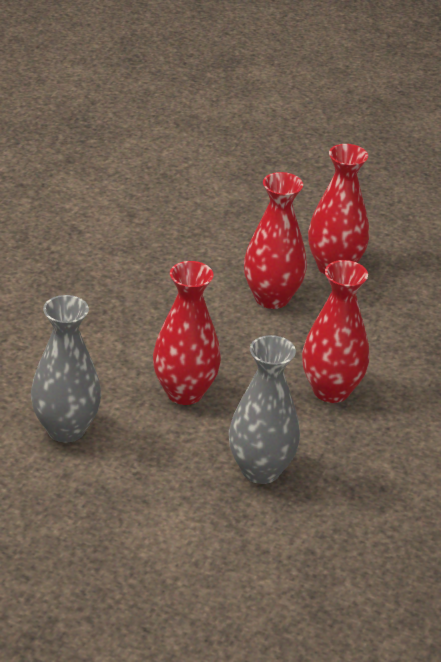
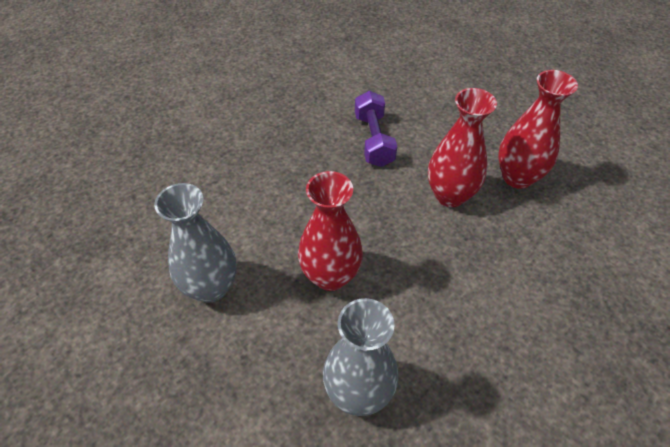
camera: 25 degrees right, 15 degrees up
(162, 263) = (373, 140): none -> purple dumbbell
(331, 390) = (465, 312): red vase -> none

